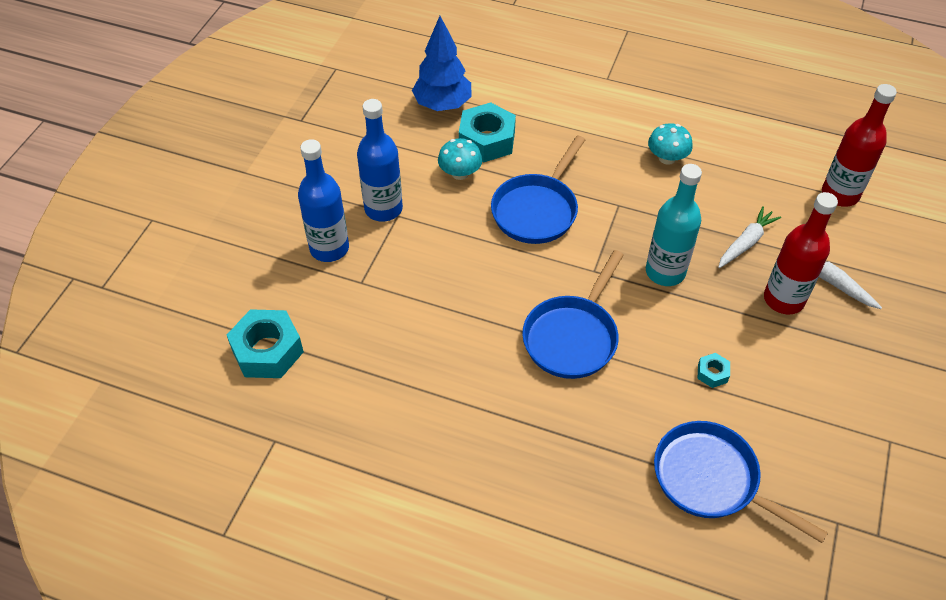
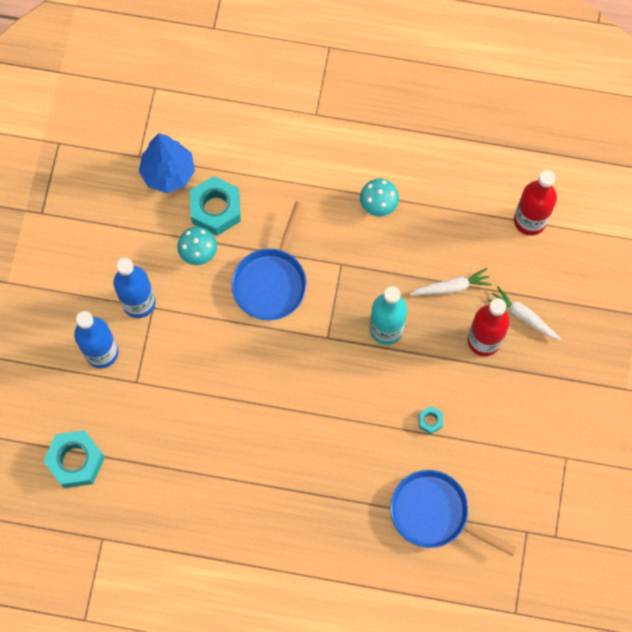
camera: 10 degrees left, 20 degrees up
(573, 336) = (317, 405): blue pan -> none
(746, 243) = (451, 287): white carrot -> white carrot turned 45 degrees clockwise

